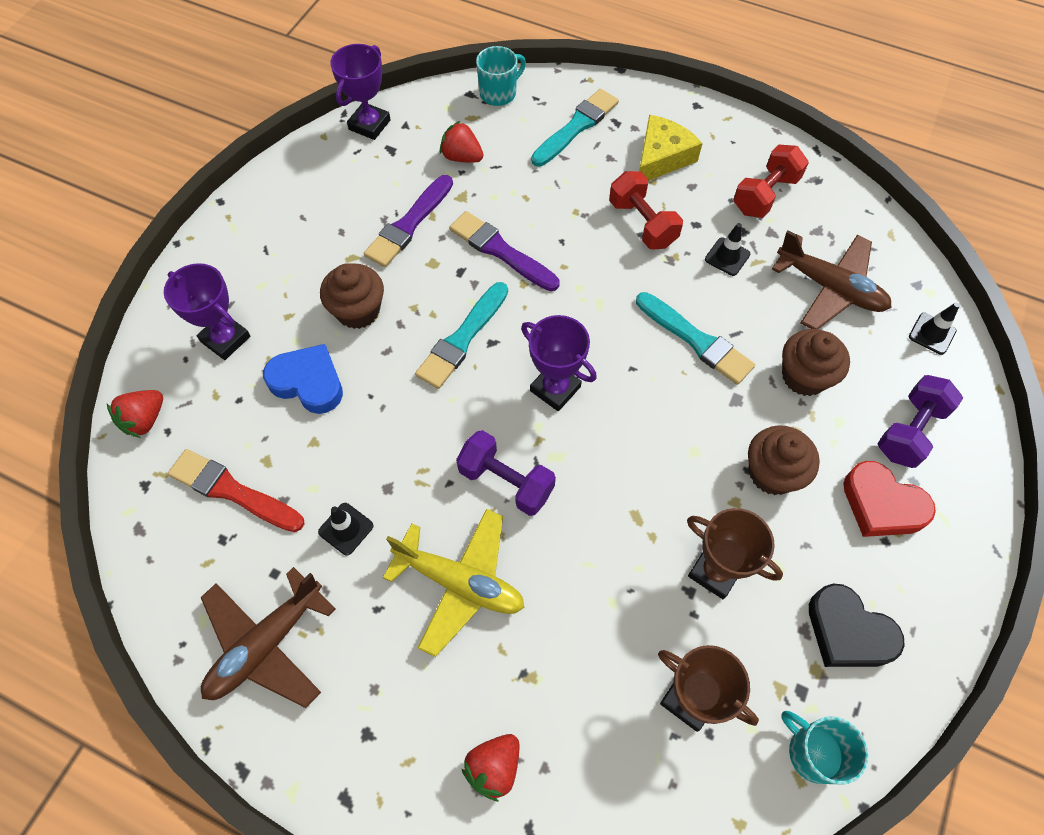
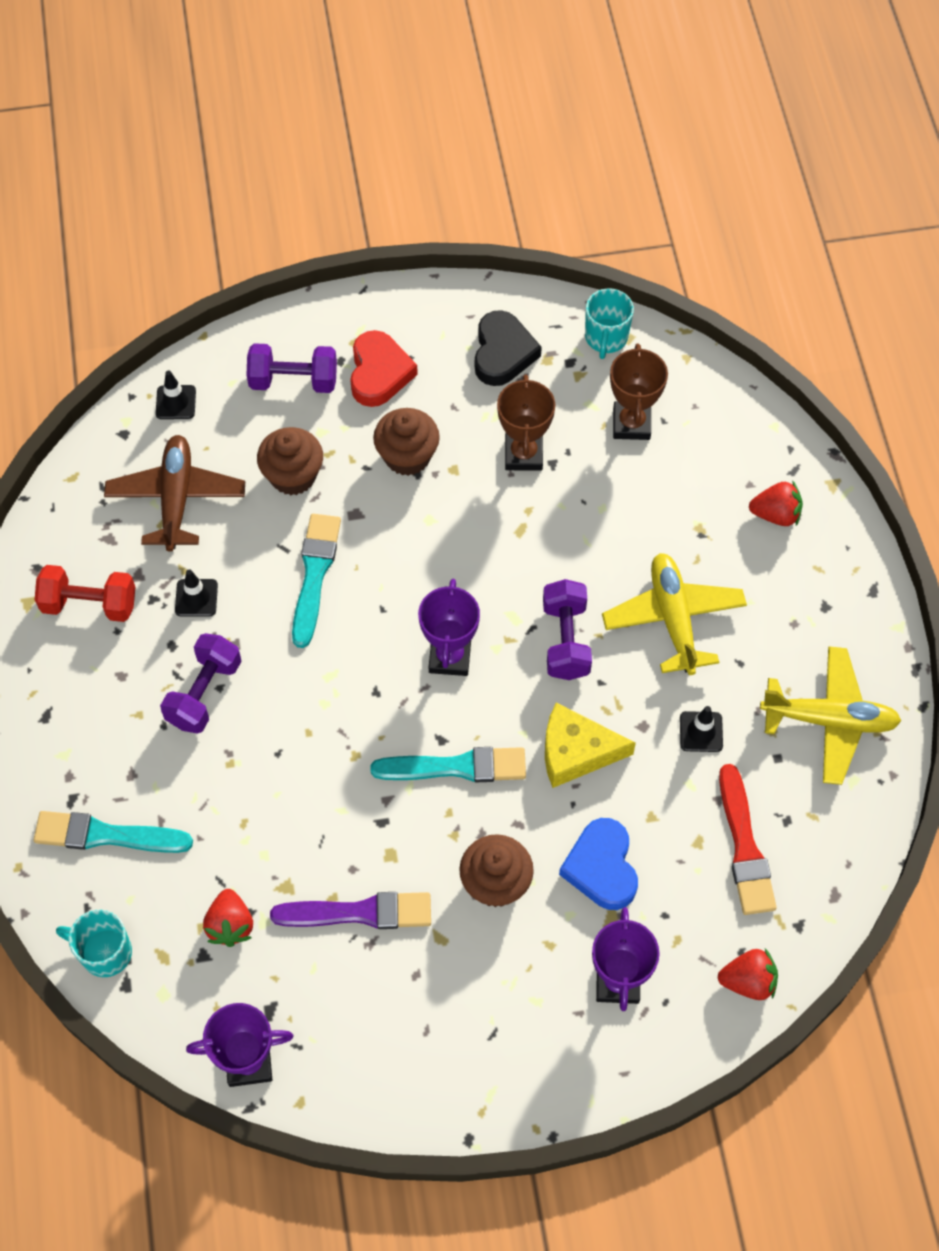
camera: 125 degrees left, 0 degrees up
(266, 644) = (829, 720): brown plane -> yellow plane
(500, 251) = (330, 801): purple brush -> none
(642, 223) = (204, 693): red dumbbell -> purple dumbbell
(661, 158) = (98, 724): yellow cheese -> yellow cheese (576, 752)

